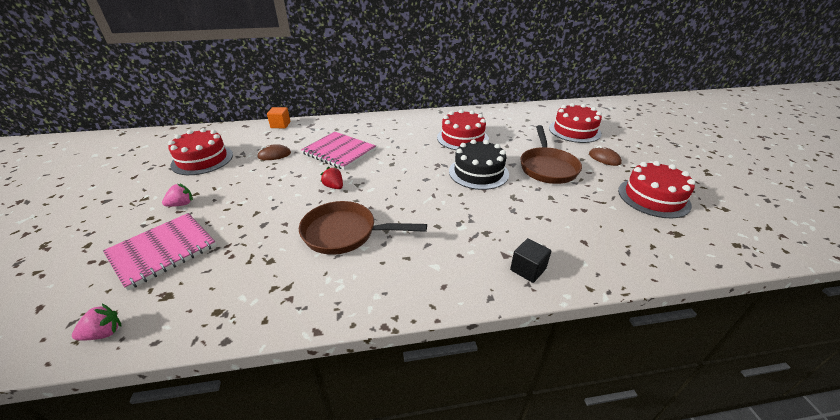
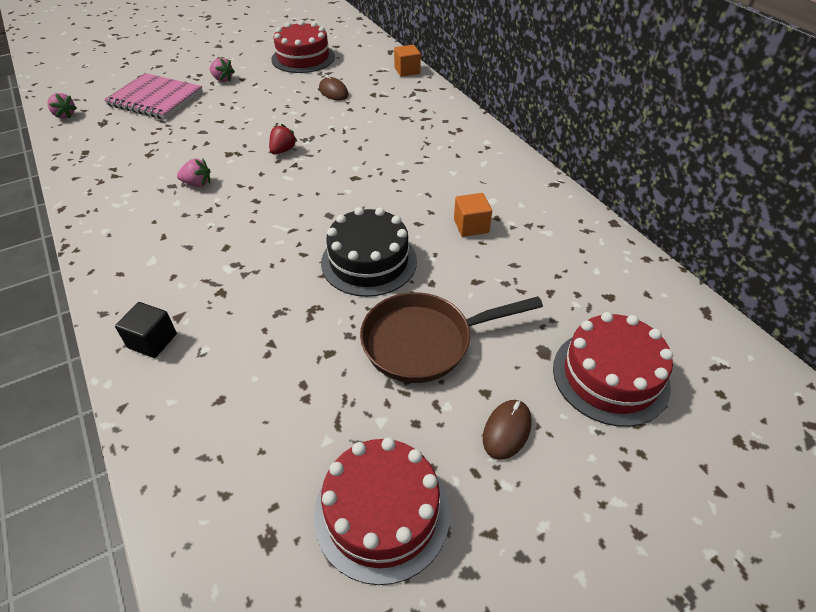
camera: 70 degrees right, 10 degrees up
(339, 152) = (364, 130): pink notebook -> none
(345, 233) = (197, 184): brown pan -> pink strawberry
(462, 138) = (471, 226): red cake -> orange cube

